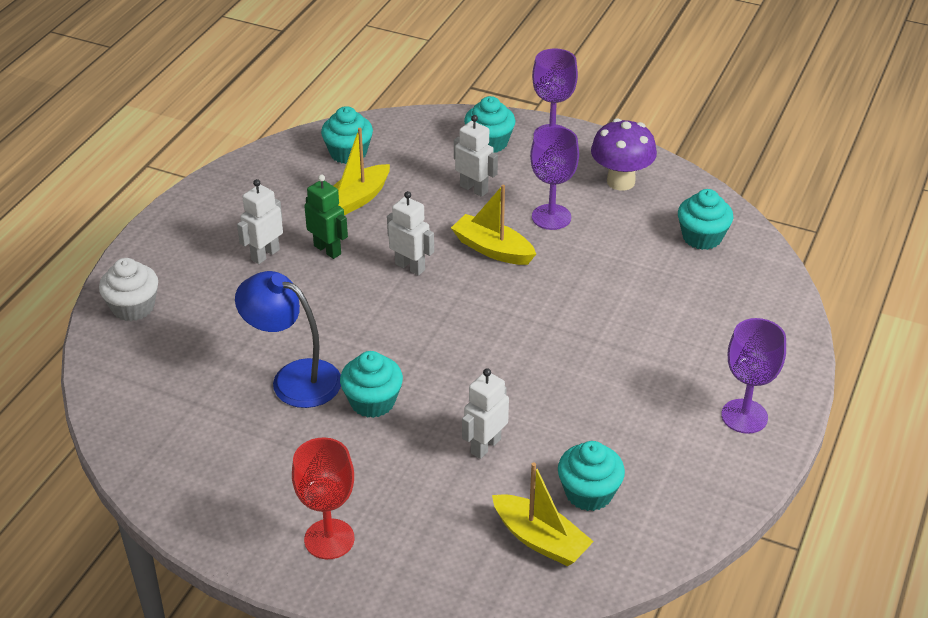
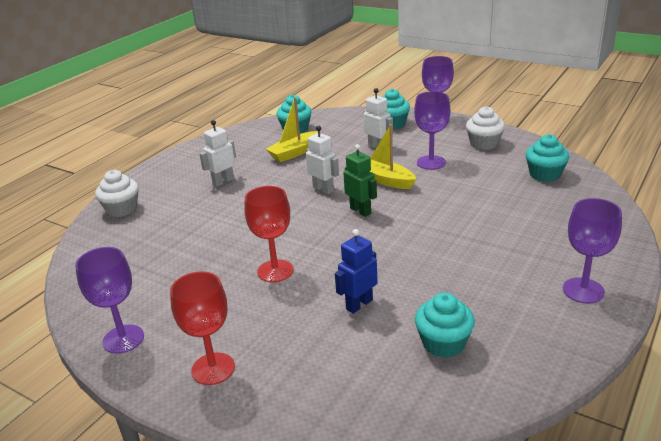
camera: 10 degrees right, 10 degrees down
(207, 506) = (123, 339): none -> purple goblet
(294, 378) = (220, 254): blue lamp -> none
(327, 250) = (267, 179): green robot -> green robot (360, 210)
(372, 402) = (275, 271): turquoise cupcake -> red goblet
(485, 446) = (359, 304): white robot -> blue robot
(540, 539) = (396, 379): yellow boat -> none
(621, 181) = (484, 144): purple mushroom -> white cupcake

